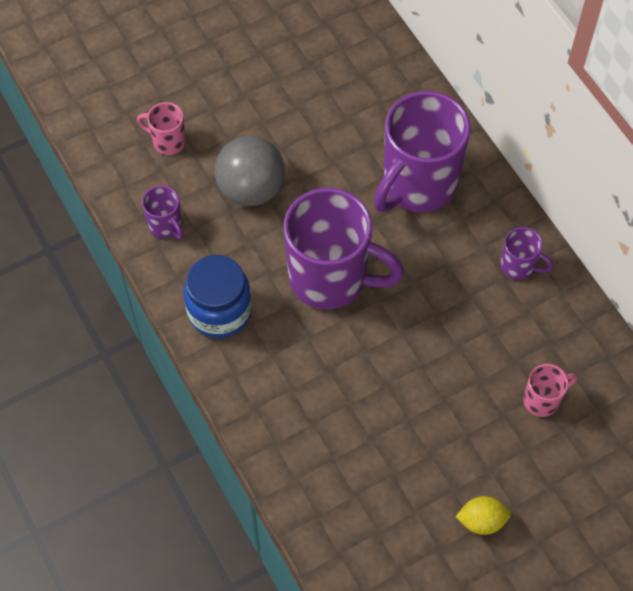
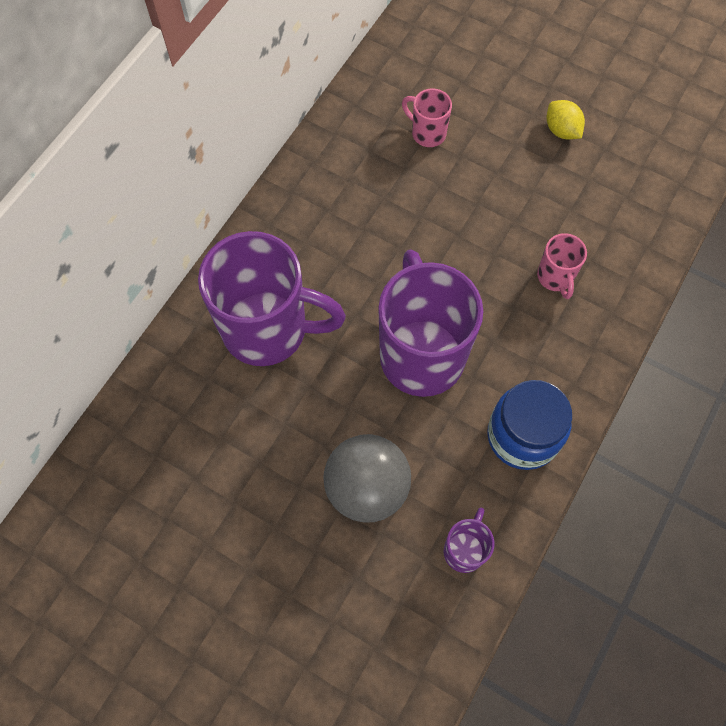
camera: 120 degrees left, 5 degrees up
(168, 141) = (360, 617): pink mug -> pink mug (555, 277)
(519, 266) = (308, 204): purple mug -> none

